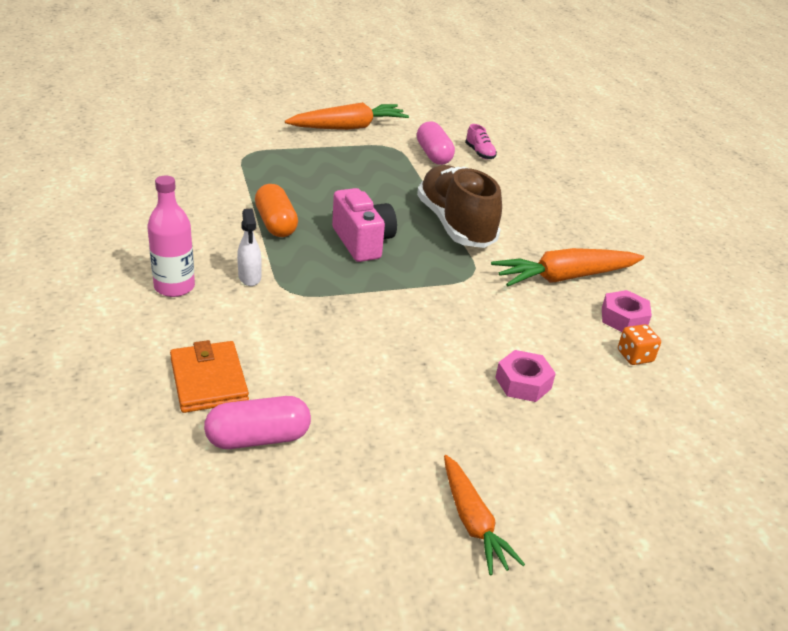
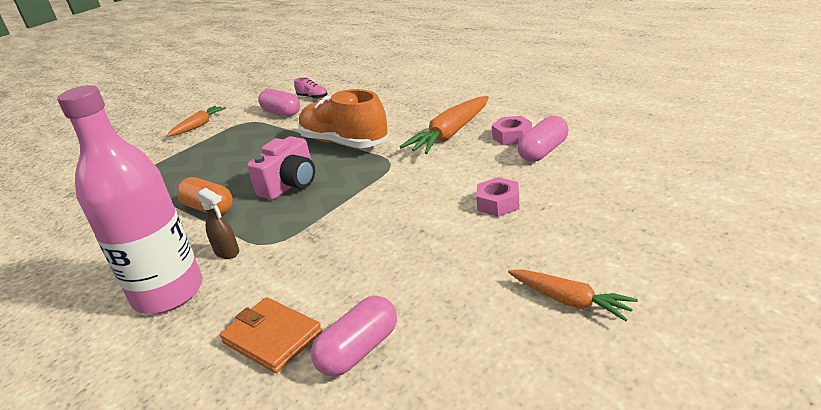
camera: 25 degrees left, 5 degrees down
(174, 287) = (168, 293): pink bottle -> pink bottle, size x1.80
(250, 278) = (227, 252): white spray bottle -> brown spray bottle
(348, 127) = (199, 126): orange carrot -> orange carrot, size x0.63
(362, 242) = (290, 185): pink camera -> pink camera turned 90 degrees clockwise
(455, 225) = (344, 142): brown shoe -> orange shoe
(635, 356) = (543, 151): orange dice -> pink capsule

